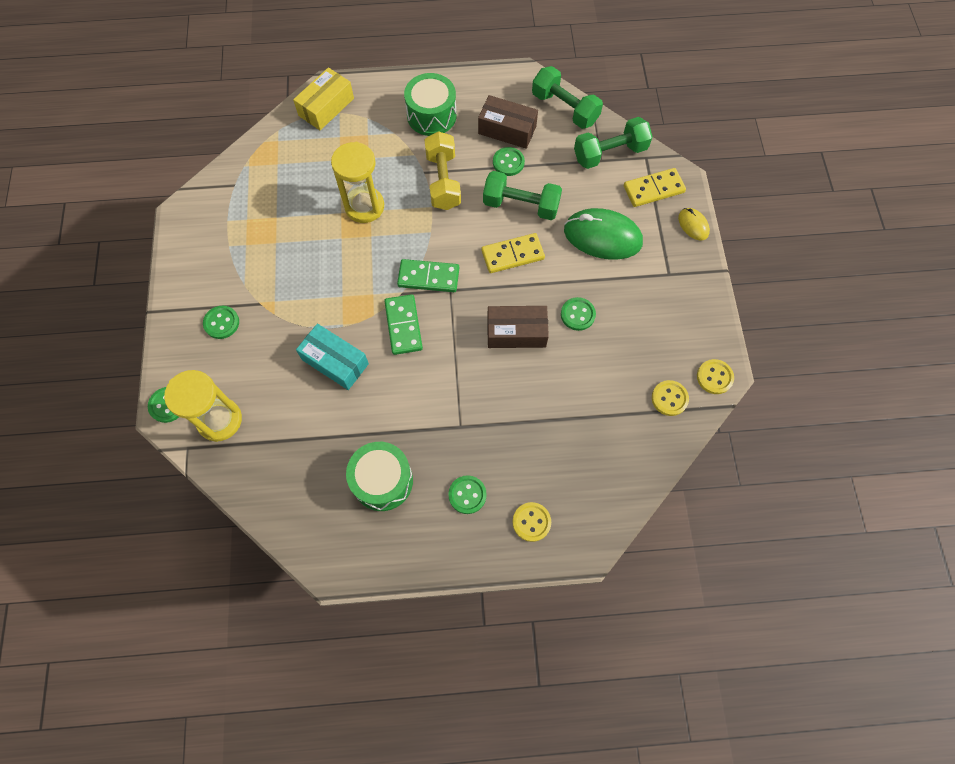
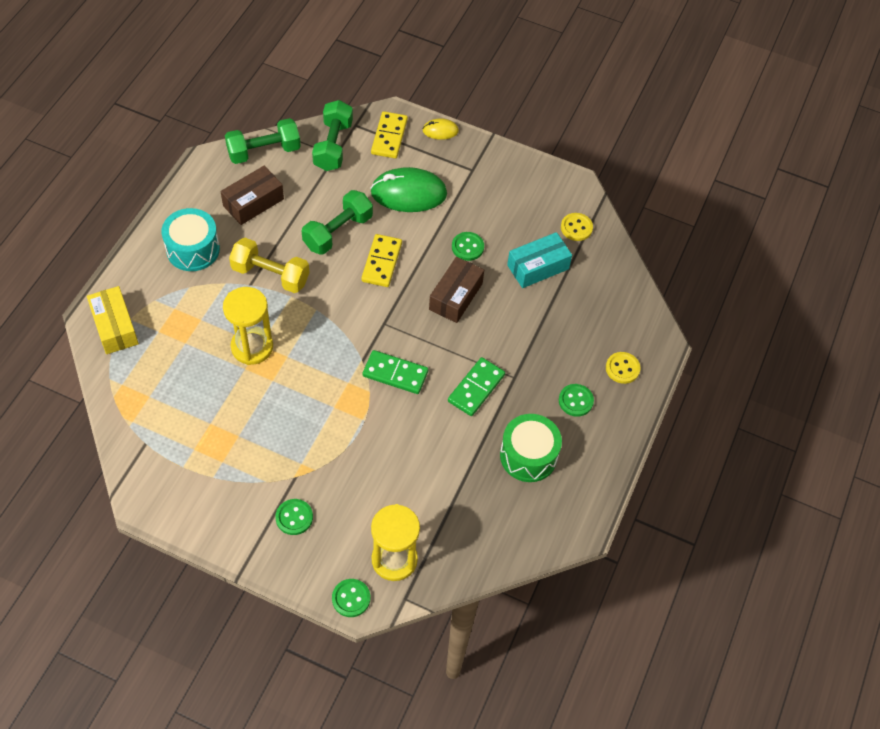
camera: 65 degrees left, 10 degrees down
(335, 362) = (396, 442): turquoise box -> turquoise box (538, 267)
(428, 277) = (360, 333): green domino -> green domino (476, 388)
(431, 115) = (193, 249): green drum -> turquoise drum
(508, 162) = (288, 219): green button -> none
(602, 237) = (408, 193): green mouse -> green mouse turned 45 degrees clockwise
(714, 377) = (576, 191): yellow button -> none

